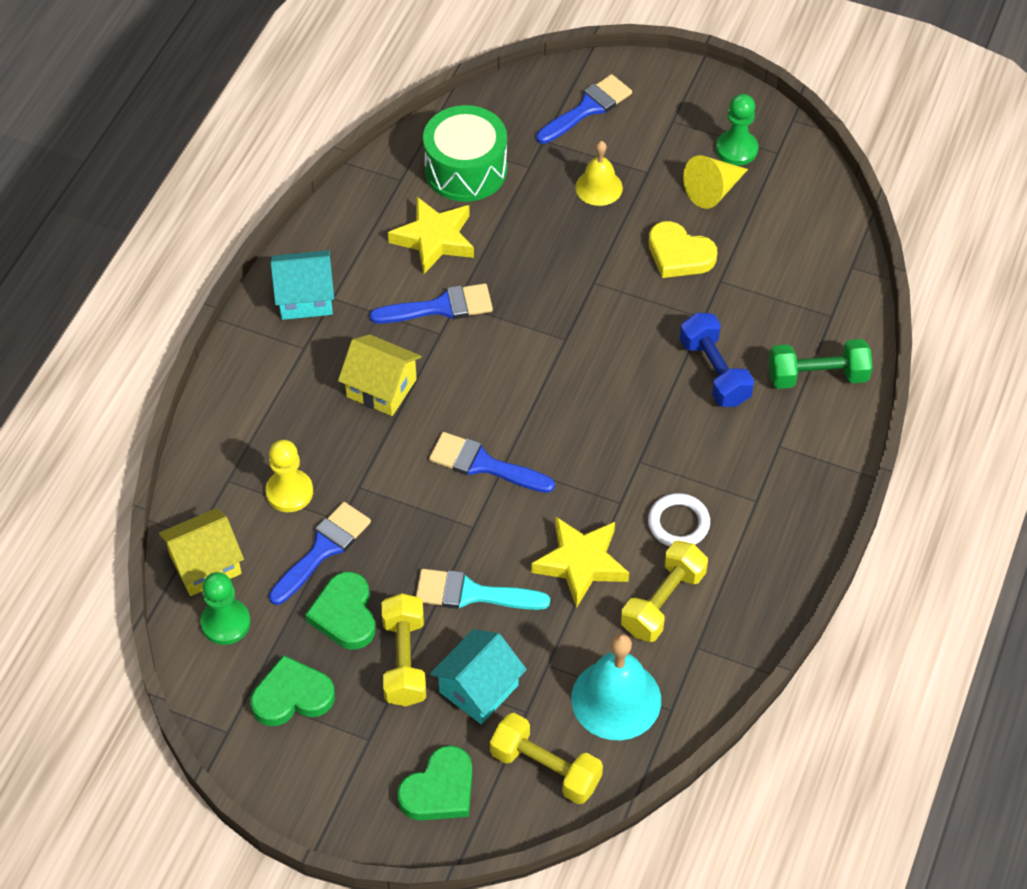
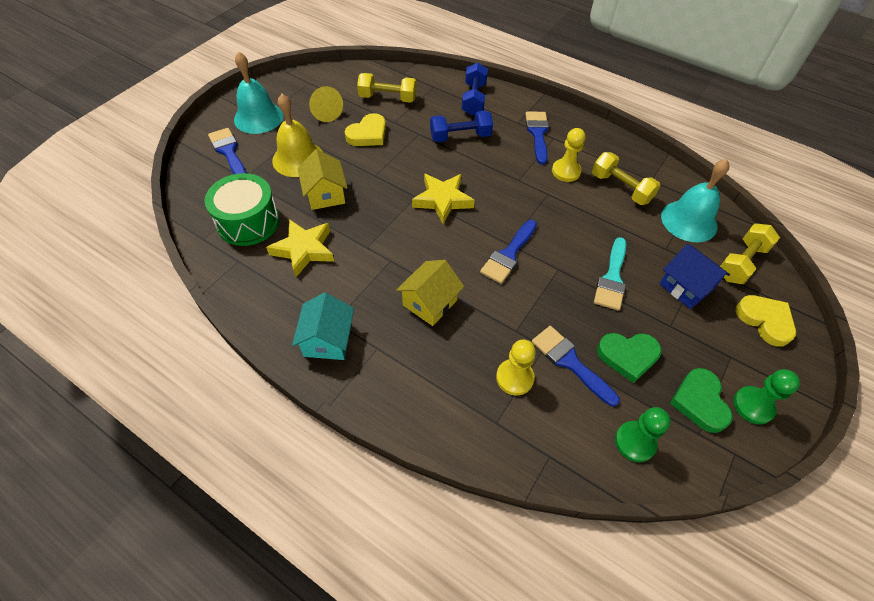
camera: 80 degrees left, 0 degrees up
(205, 564) = (578, 451): yellow house -> yellow house (325, 194)
(404, 660) = (665, 325): yellow dumbbell -> yellow dumbbell (387, 98)
(439, 790) = (765, 321): green heart -> yellow heart
(440, 307) = (367, 256): blue brush -> blue brush (538, 134)
(478, 688) = (686, 287): turquoise house -> blue house
(581, 563) = (591, 219): yellow star -> yellow star (442, 200)
(599, 187) = (298, 159): yellow bell -> yellow bell, size x1.62
(671, 118) = (258, 117): none -> turquoise bell
(678, 523) = (566, 171): white ring -> yellow pawn
(736, 149) = (298, 97): green pawn -> green pawn (753, 406)
(817, 376) = (473, 99): green dumbbell -> blue dumbbell

